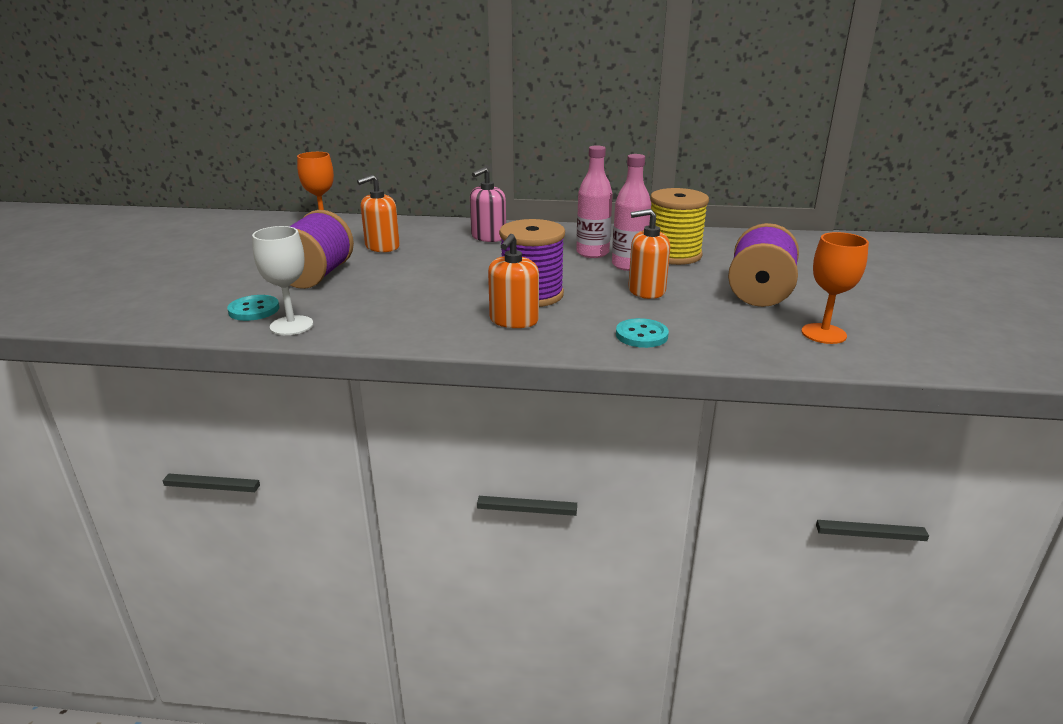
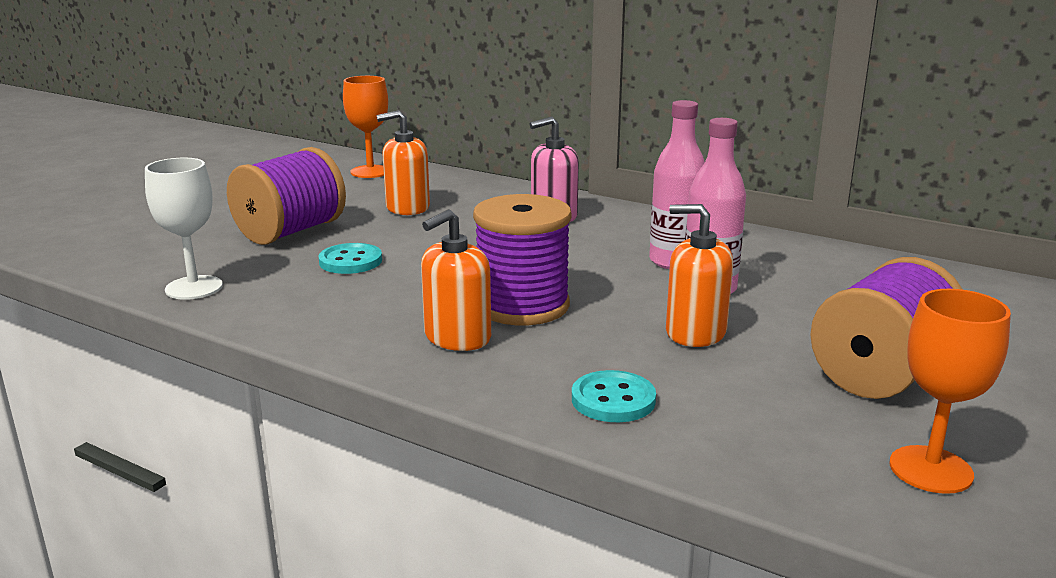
camera: 25 degrees right, 5 degrees down
(254, 310) = (179, 260): turquoise button -> turquoise button (350, 261)
(673, 255) = (798, 285): yellow spool -> none

